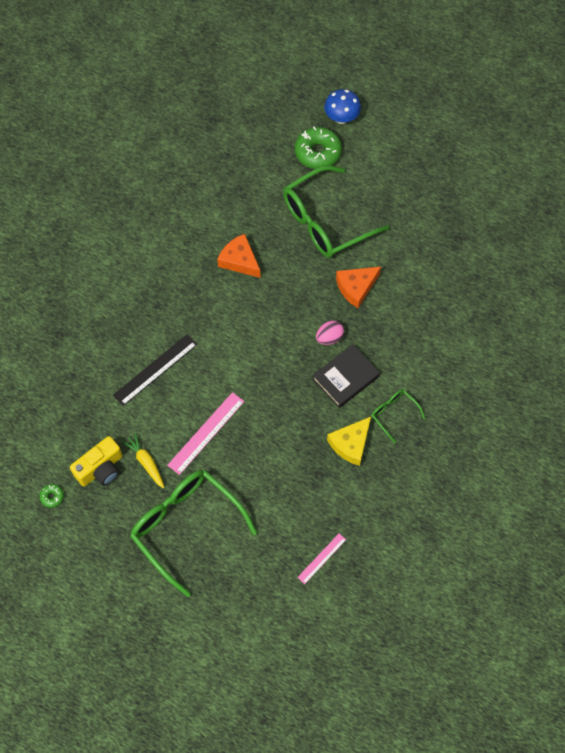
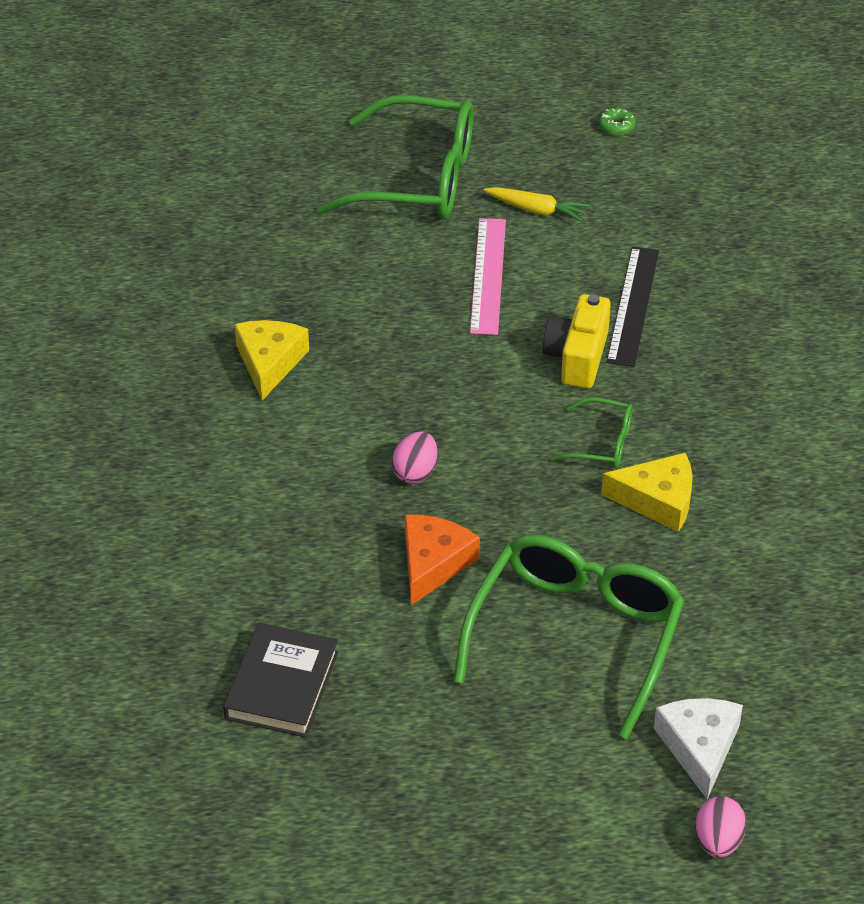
camera: 145 degrees right, 20 degrees down
(101, 469) = (587, 177): yellow camera -> yellow camera (577, 357)
(239, 260) = (658, 500): orange cheese -> yellow cheese
(318, 152) = (699, 747): green donut -> white cheese
(321, 558) = (209, 231): pink ruler -> none
(341, 118) = (718, 841): blue mushroom -> pink egg
(345, 378) = (344, 435): black book -> black book (282, 685)
(394, 414) = (232, 428): green glasses -> green glasses (602, 443)

